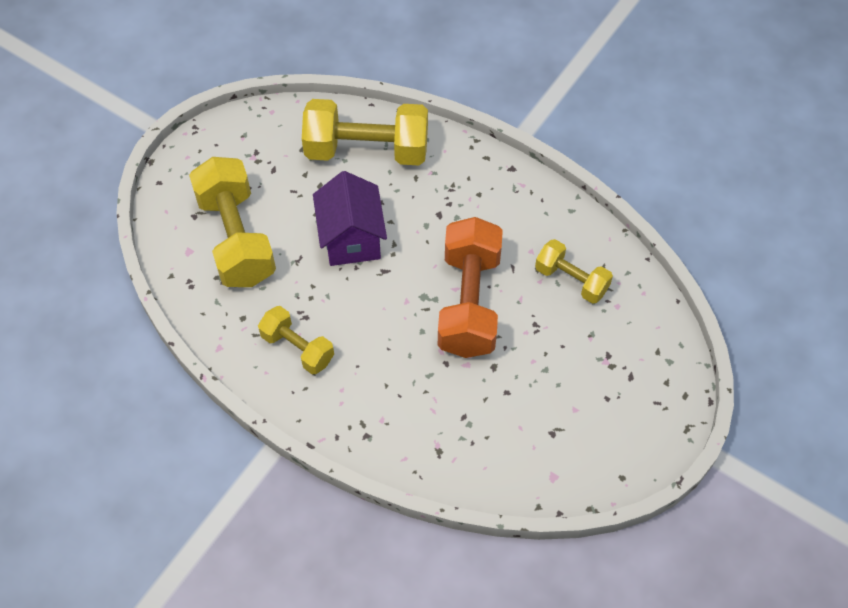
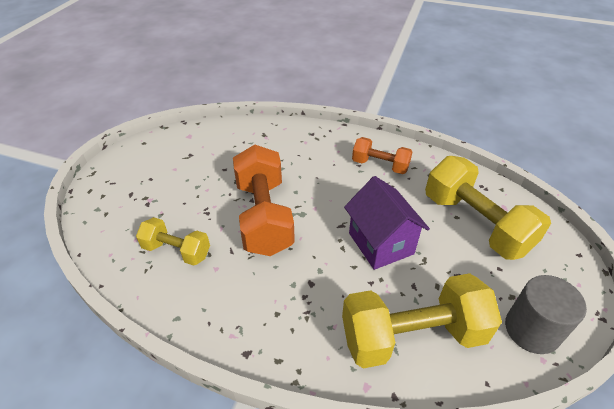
camera: 165 degrees right, 15 degrees down
(263, 132) = (532, 330): none -> grey cylinder
(297, 348) = (380, 165): yellow dumbbell -> orange dumbbell

